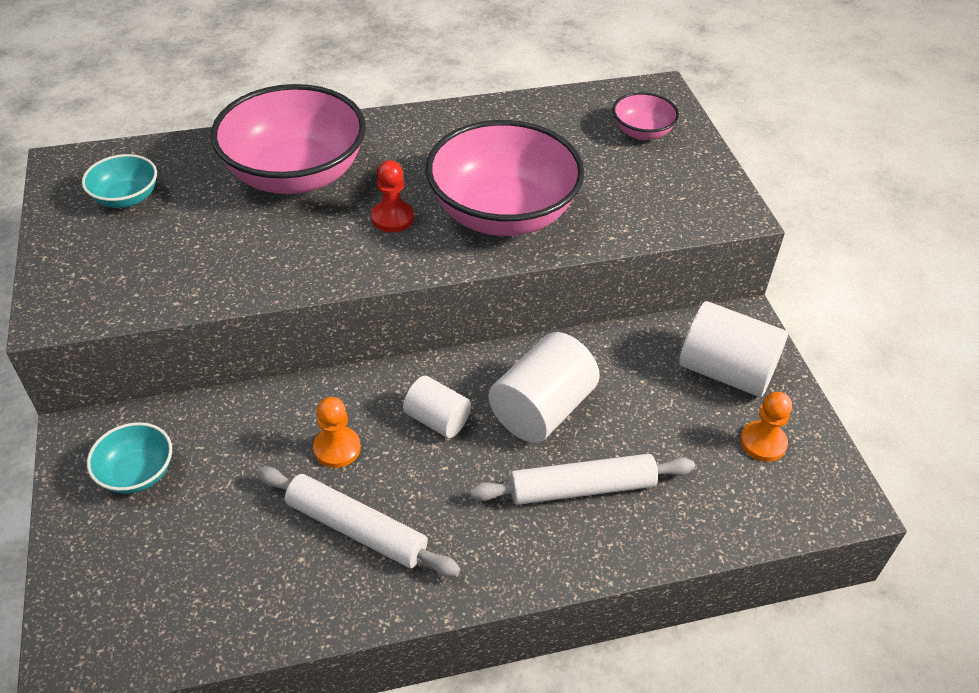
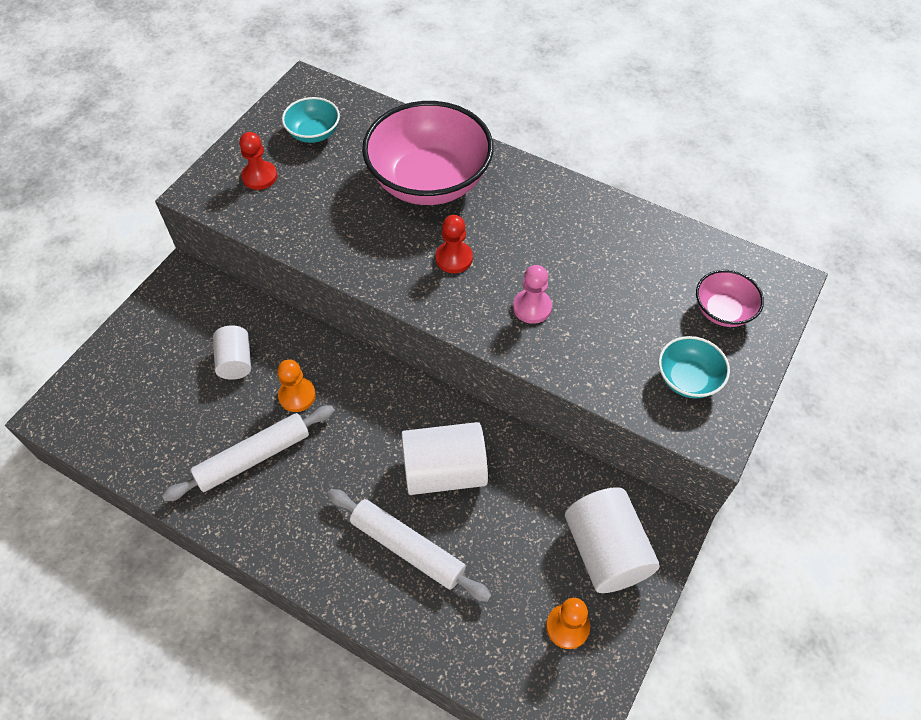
camera: 45 degrees right, 10 degrees up
(111, 263) = (260, 176): none -> red pawn
(137, 473) = (184, 324): turquoise bowl -> turquoise bowl (688, 379)
(356, 529) = (254, 457): white rolling pin -> white rolling pin turned 75 degrees clockwise
(437, 420) = (373, 424): white cylinder -> white cylinder (235, 361)
(503, 213) = (532, 307): pink bowl -> pink pawn

